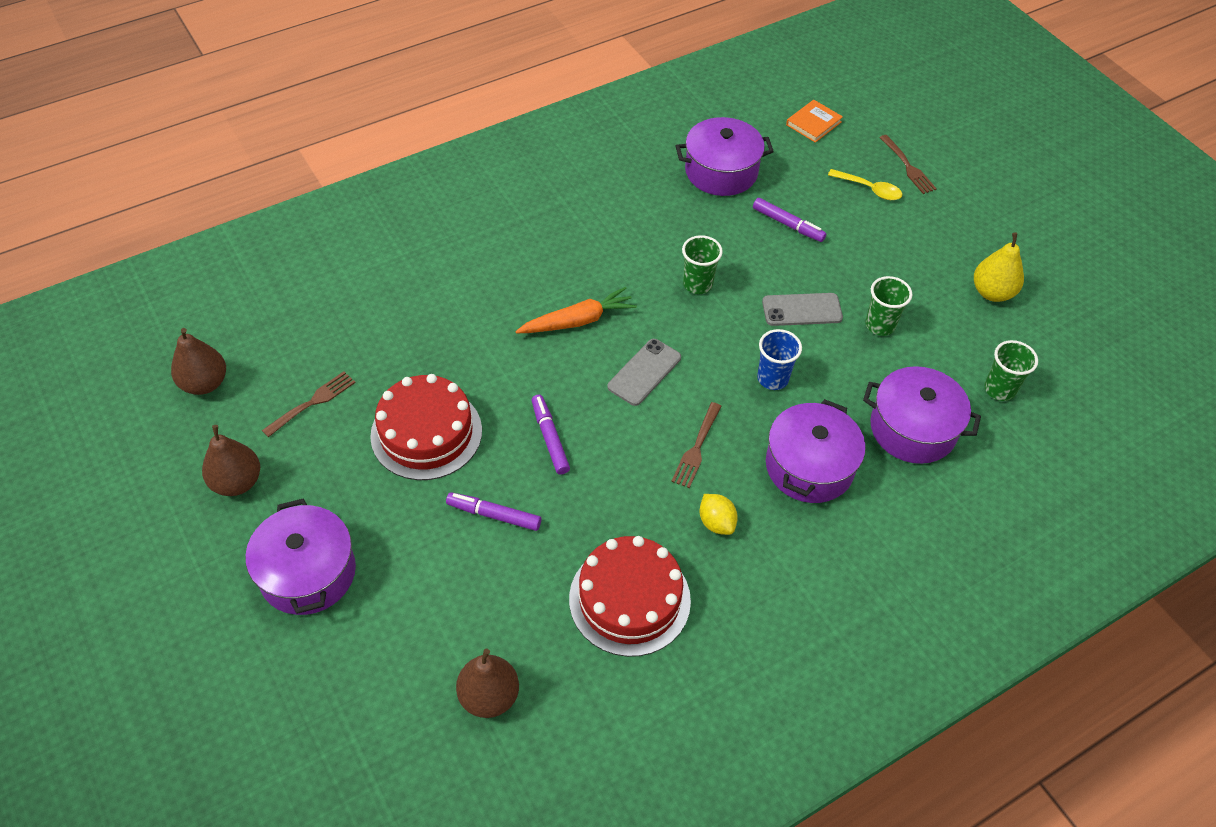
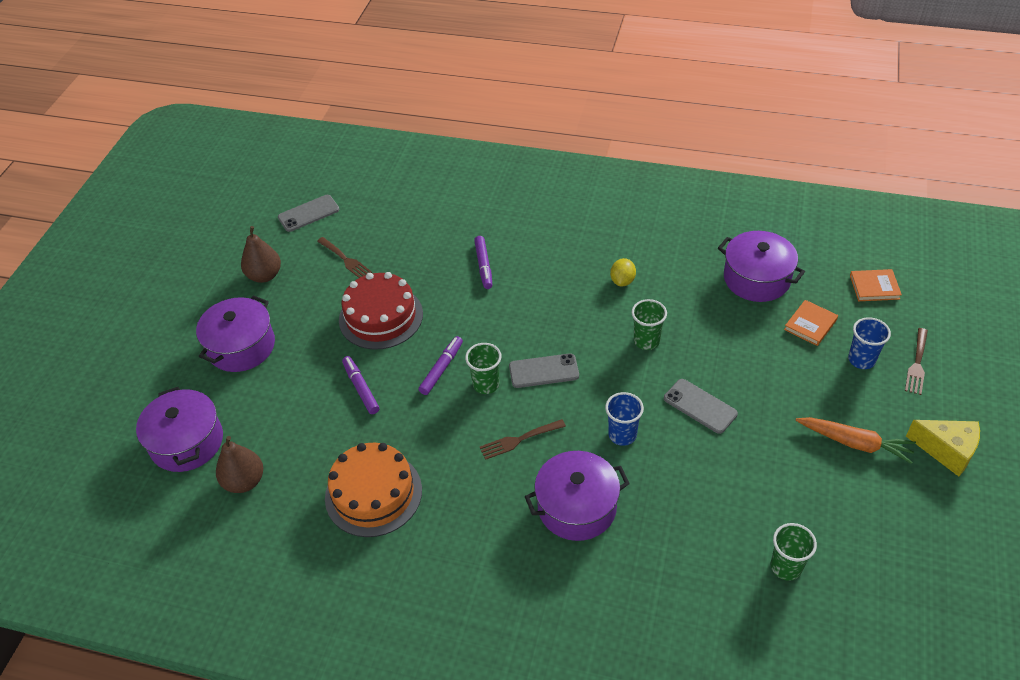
camera: 50 degrees right, 5 degrees down
(204, 383) = (308, 213): brown pear -> grey phone
(312, 403) = (345, 259): brown fork -> brown fork turned 45 degrees clockwise
(578, 321) = (541, 312): orange carrot -> orange carrot (854, 443)
(629, 599) = (373, 493): red cake -> orange cake
(716, 522) = (475, 492): yellow lemon -> yellow lemon (622, 281)
(788, 224) = (762, 344): purple marker -> purple marker (484, 266)
(803, 184) = (810, 325): none -> orange book
(869, 189) = (861, 360): yellow spoon -> blue cup
(880, 325) = (746, 456): green cup -> green cup (486, 384)
(913, 429) = (681, 541): purple pot -> purple pot (187, 442)
(992, 292) = (871, 498): yellow pear -> none
(996, 221) = (946, 451): none -> yellow cheese

